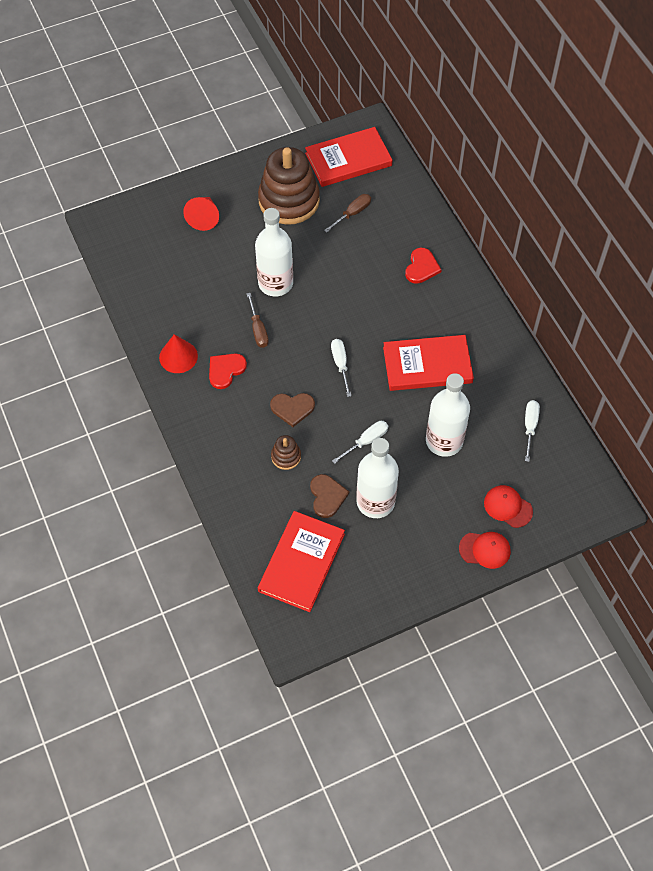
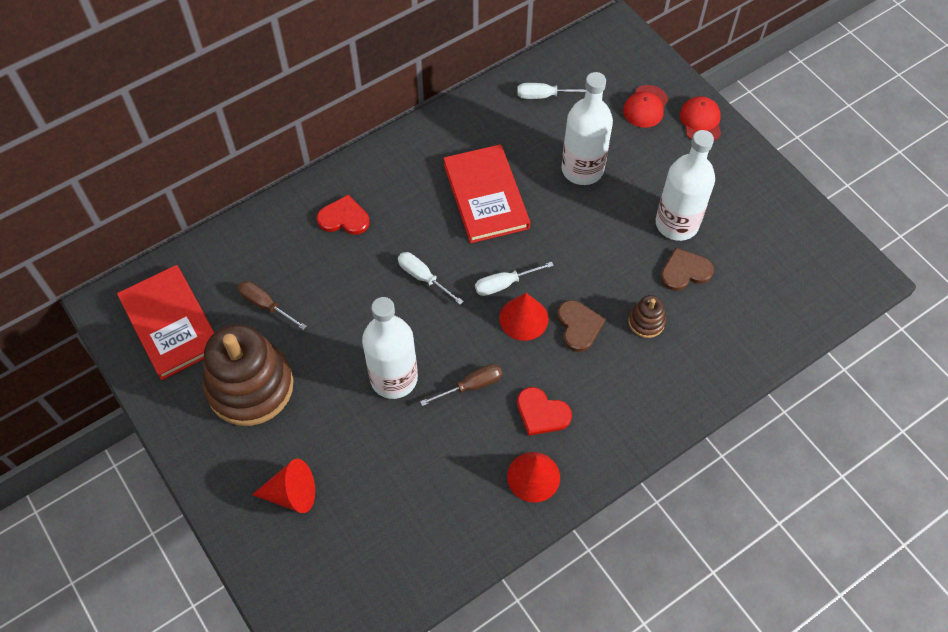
camera: 100 degrees left, 0 degrees up
(301, 562) = (774, 283): red book -> none
(307, 372) = (523, 318): none -> red cone
(366, 441) = (603, 243): white screwdriver -> white screwdriver (423, 277)

